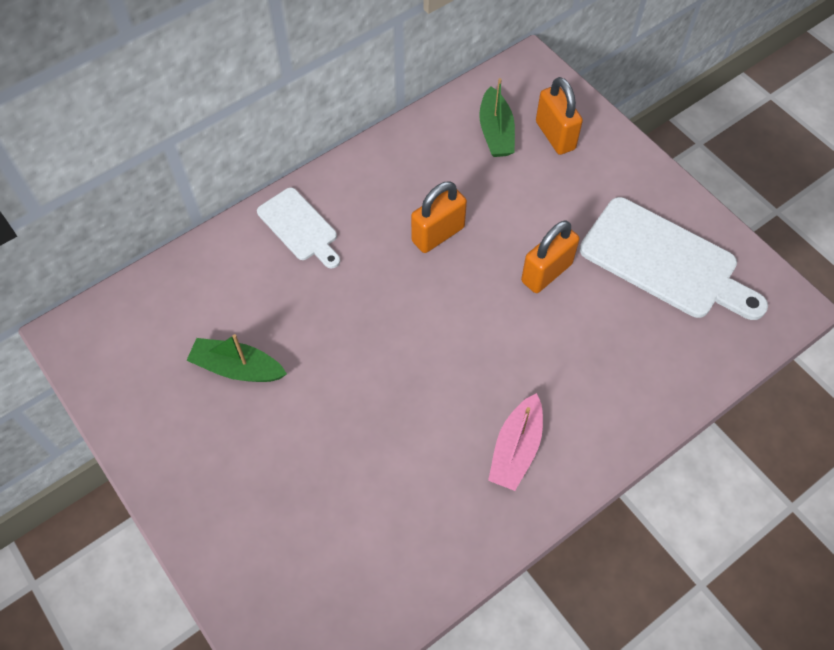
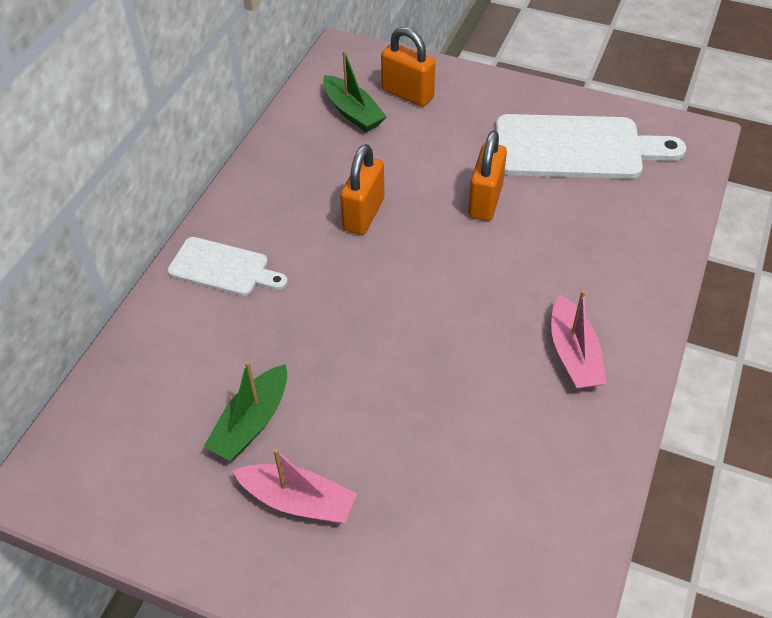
camera: 30 degrees left, 10 degrees down
(229, 448) = (298, 501): none -> pink boat
(237, 368) = (251, 422): green boat -> green boat turned 45 degrees counterclockwise

